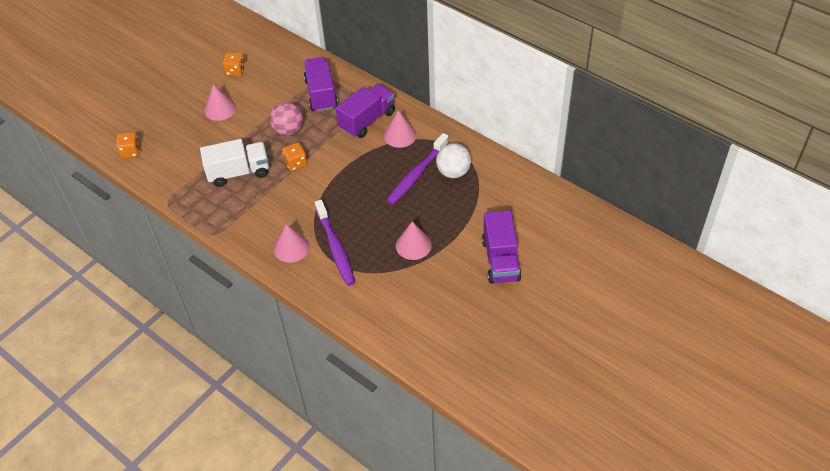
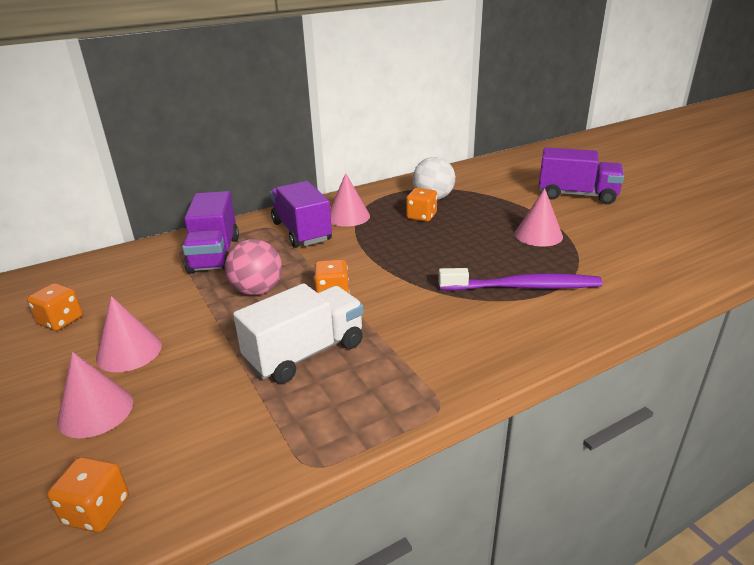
camera: 70 degrees left, 20 degrees down
(239, 172) = (305, 353): white truck -> white truck turned 45 degrees clockwise
(291, 248) = (508, 324): pink cone -> pink cone (95, 411)
(321, 94) = (215, 254): purple truck -> purple truck turned 105 degrees counterclockwise
(417, 174) = (421, 216): purple toothbrush -> orange dice

